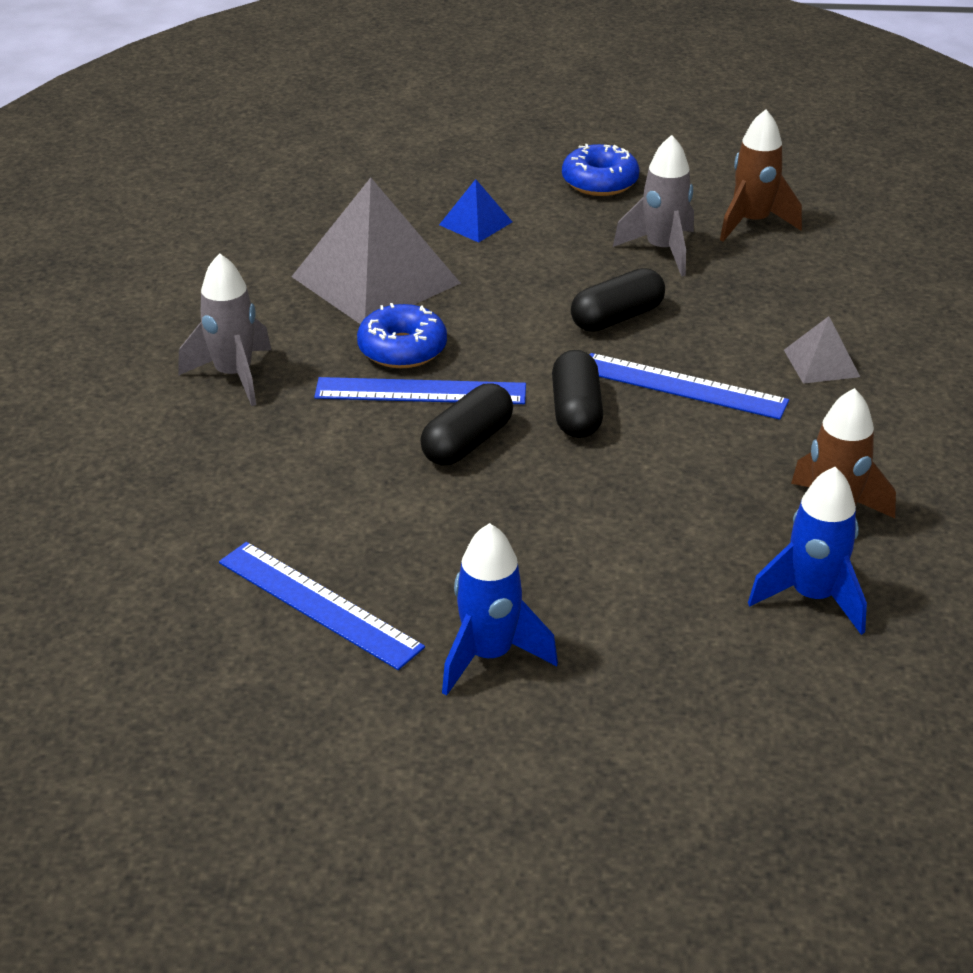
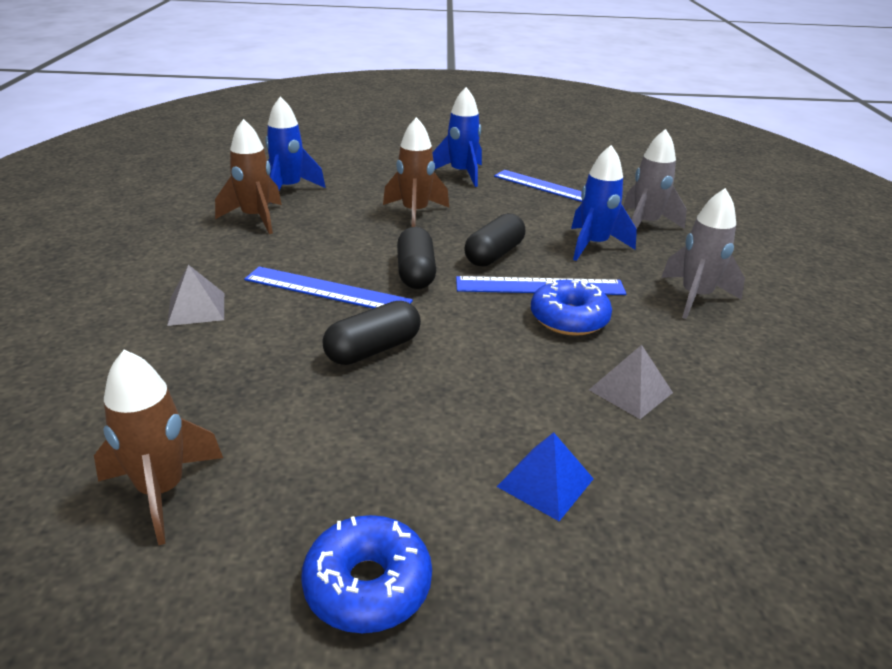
camera: 175 degrees right, 5 degrees down
(316, 461) = (594, 245): none -> blue rocket
(375, 280) = (630, 391): grey pyramid -> grey pyramid, size x0.46
(580, 531) = (415, 213): none -> brown rocket
(662, 250) = (303, 438): grey rocket -> grey rocket (645, 225)

